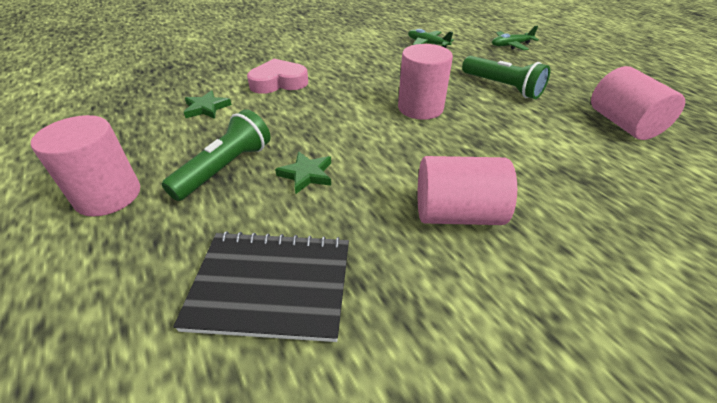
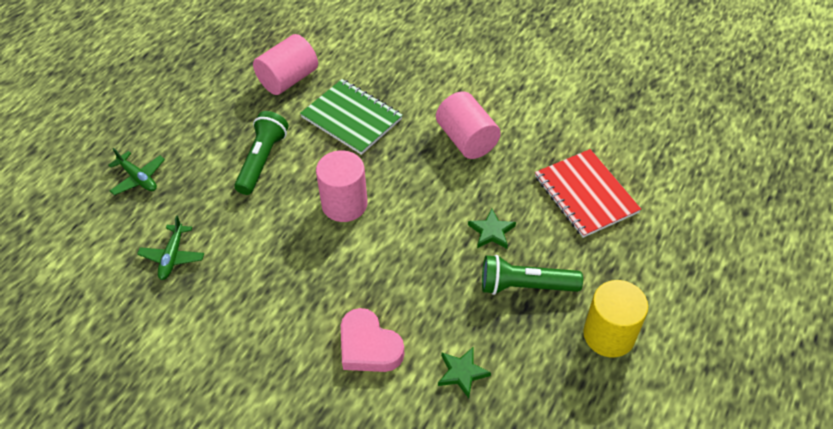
camera: 120 degrees left, 10 degrees up
(108, 196) = (609, 335): pink cylinder -> yellow cylinder
(271, 285) = (585, 194): black notebook -> red notebook
(540, 143) = (351, 118): none -> green notebook

